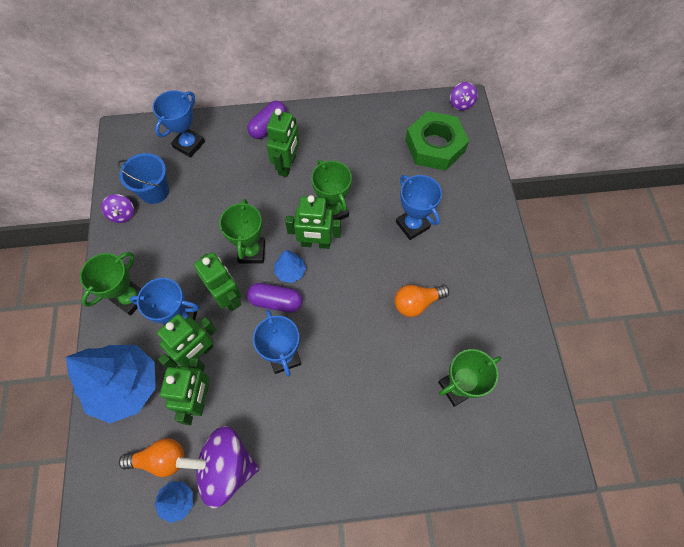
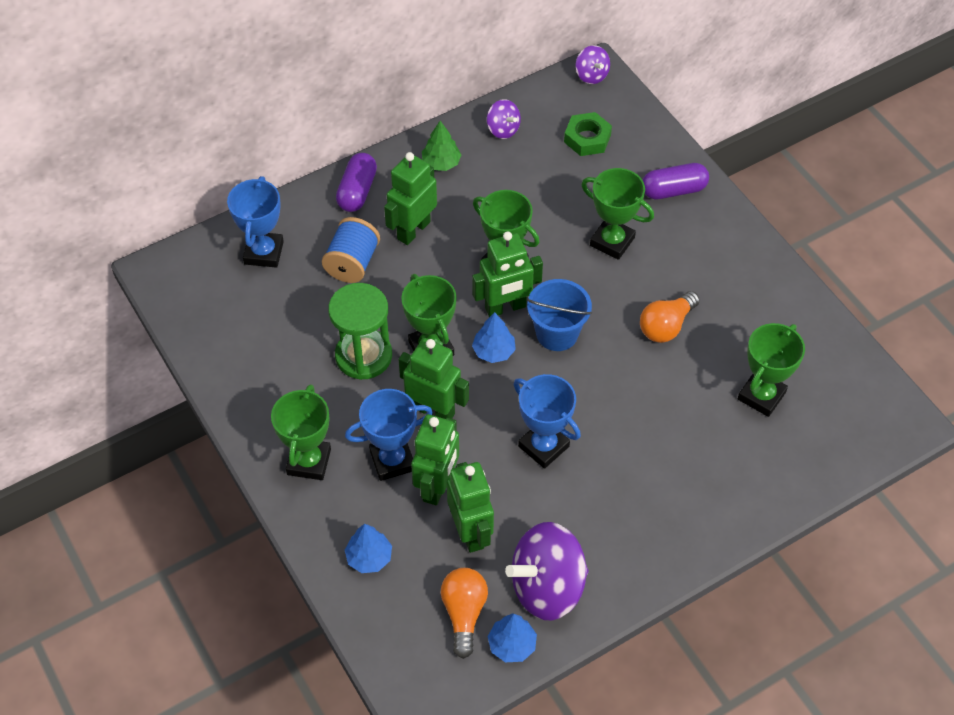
camera: 25 degrees left, 10 degrees down
(122, 214) = (230, 370): purple spinning top -> purple spinning top (503, 129)
(126, 386) = (369, 557): blue tree -> blue tree, size x0.46
(154, 191) = (255, 326): blue bucket -> blue bucket (557, 333)
(160, 459) = (464, 613): orange light bulb -> orange light bulb turned 60 degrees counterclockwise
(207, 239) = (363, 356): none -> green hourglass
(237, 173) = (352, 263): none -> blue spool
(276, 301) = (496, 391): purple capsule -> purple capsule (673, 190)
(287, 165) = (413, 230): green robot -> green robot turned 135 degrees counterclockwise
(331, 127) = (441, 163): none -> green tree
(412, 225) = (612, 241): blue trophy -> green trophy
(435, 146) = (587, 138): green nut -> green nut, size x0.57

